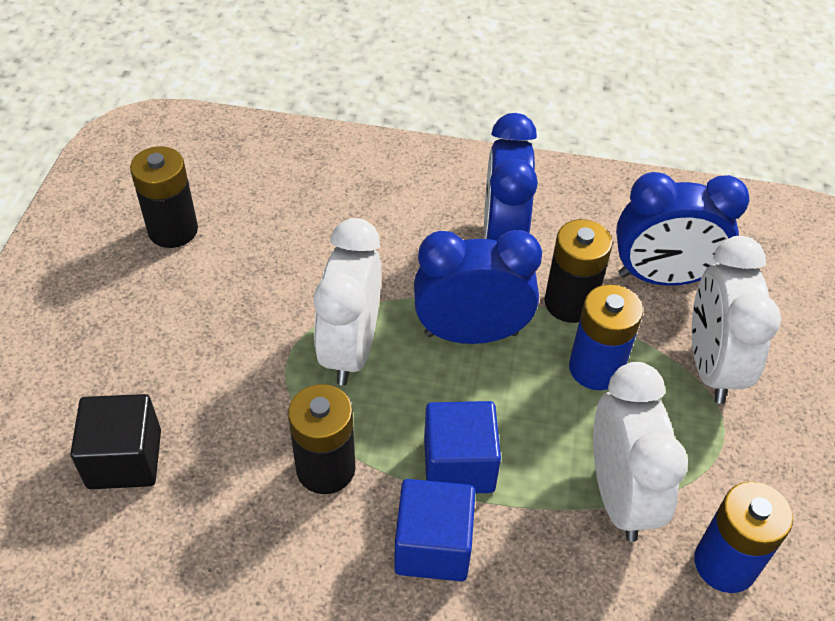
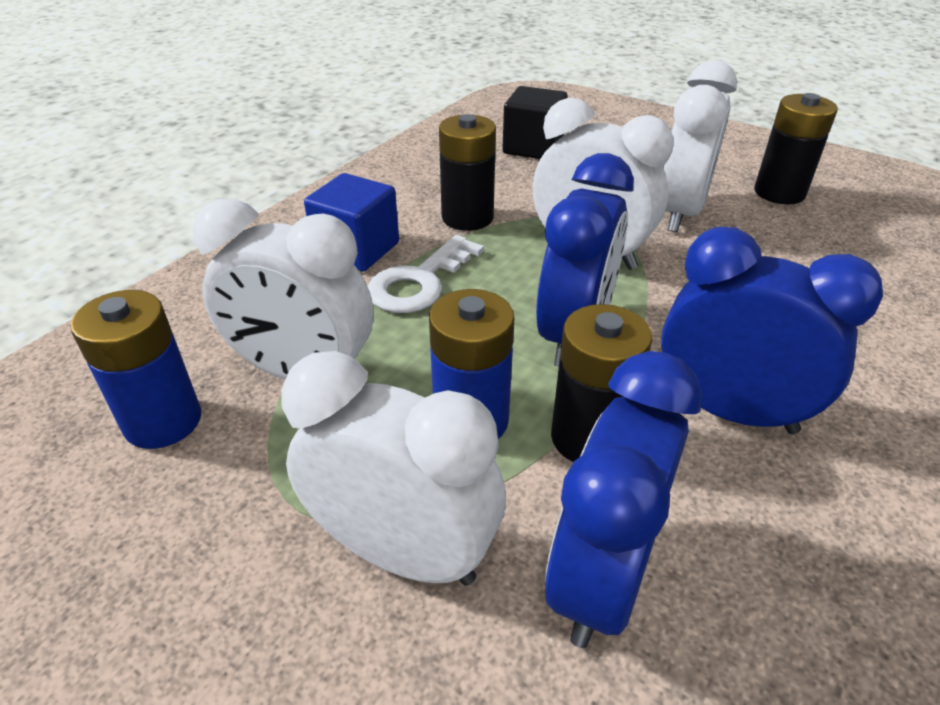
camera: 115 degrees right, 10 degrees down
(242, 296) = (680, 212): none -> white clock
(459, 465) = (419, 282): blue cube -> white key

